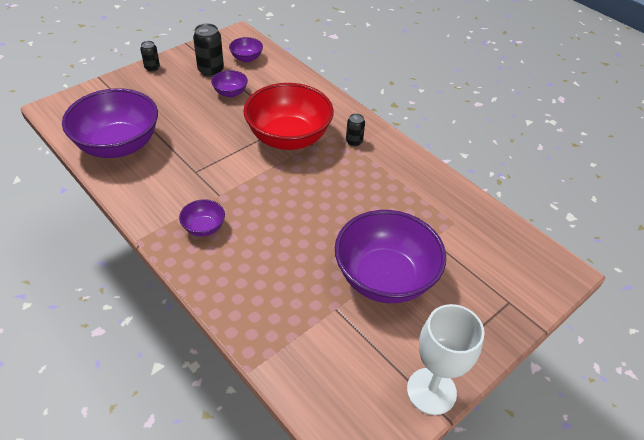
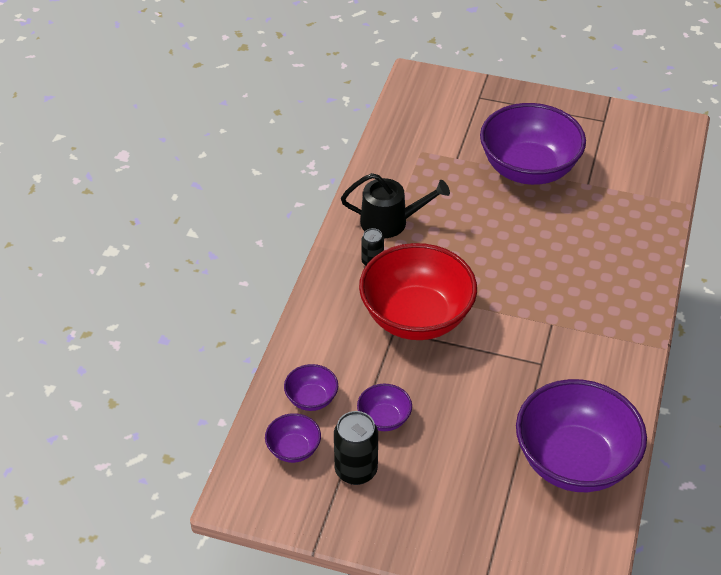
camera: 120 degrees left, 0 degrees up
(152, 68) = (408, 543): black can -> none
(204, 228) = (600, 310): purple bowl -> purple bowl (311, 399)
(385, 167) = (390, 222): none -> black watering can
(431, 391) = (599, 111): white goblet -> none

